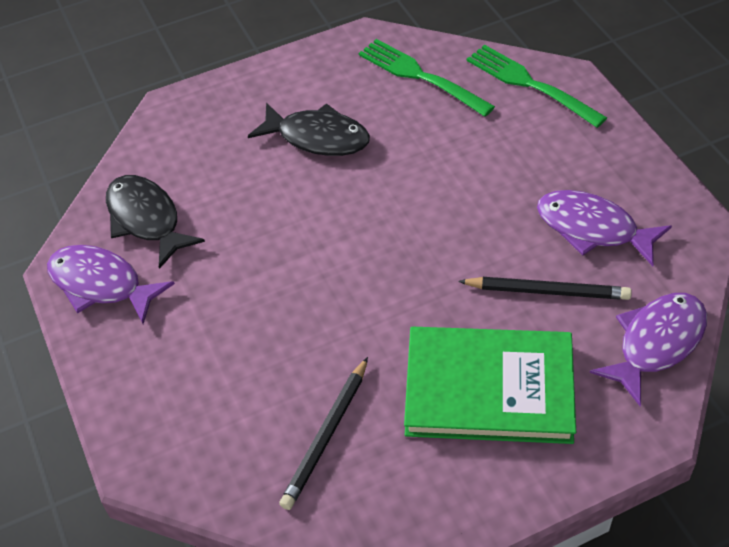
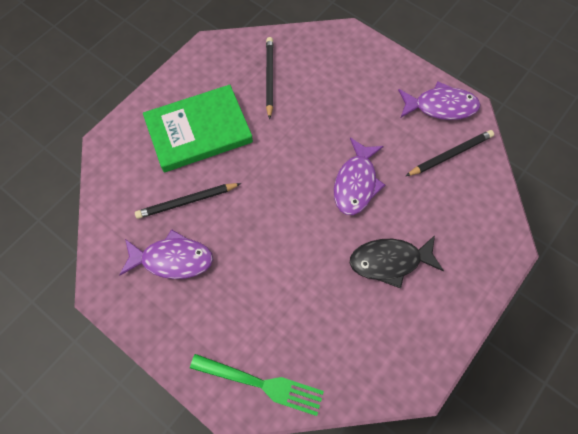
camera: 150 degrees right, 15 degrees up
(146, 219) = (450, 154): black fish -> black pencil
(421, 77) = (349, 356): green fork -> none
(656, 343) = (114, 192): purple fish -> purple fish (356, 183)

